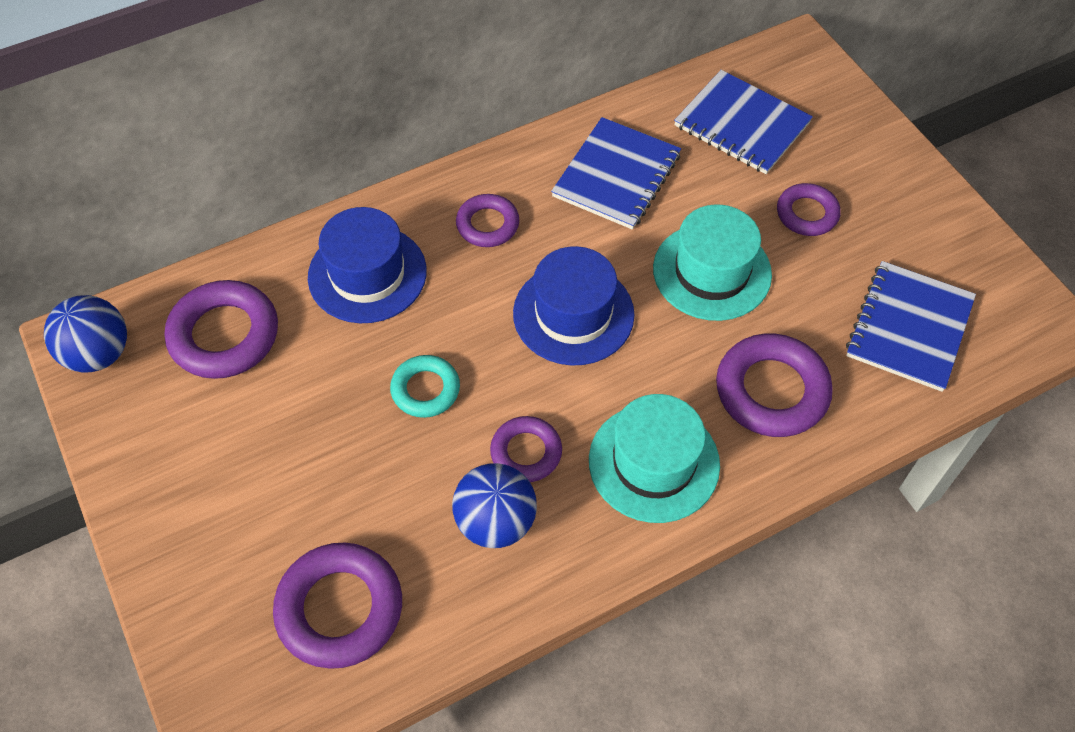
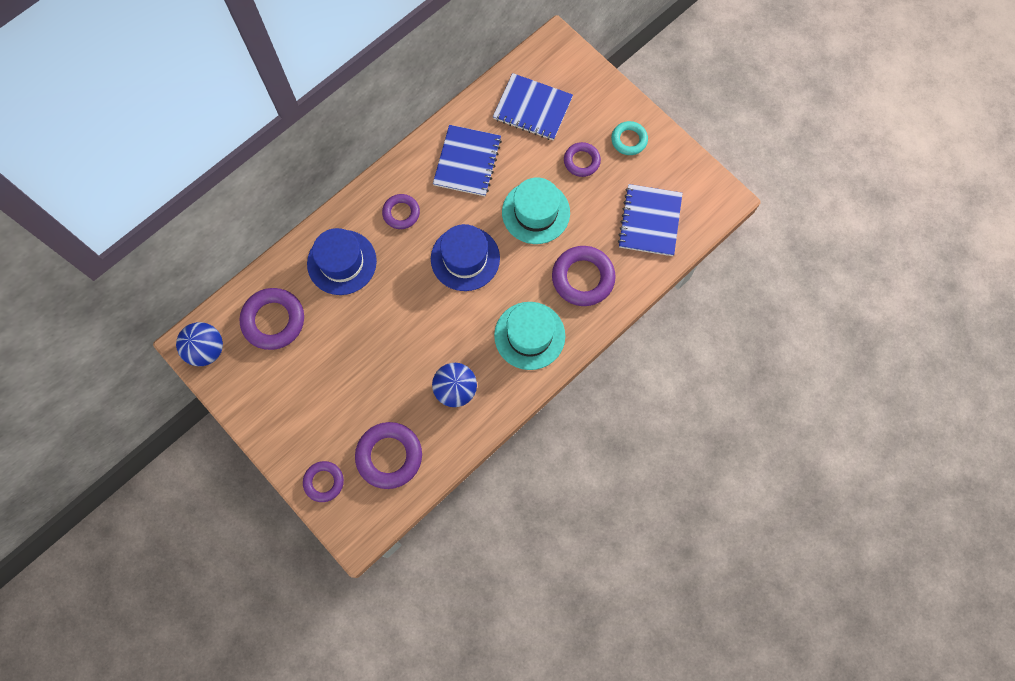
camera: 15 degrees left, 15 degrees up
(425, 389) = (396, 325): turquoise ring -> turquoise ring (629, 140)
(526, 452) = (461, 347): purple ring -> purple ring (324, 482)

